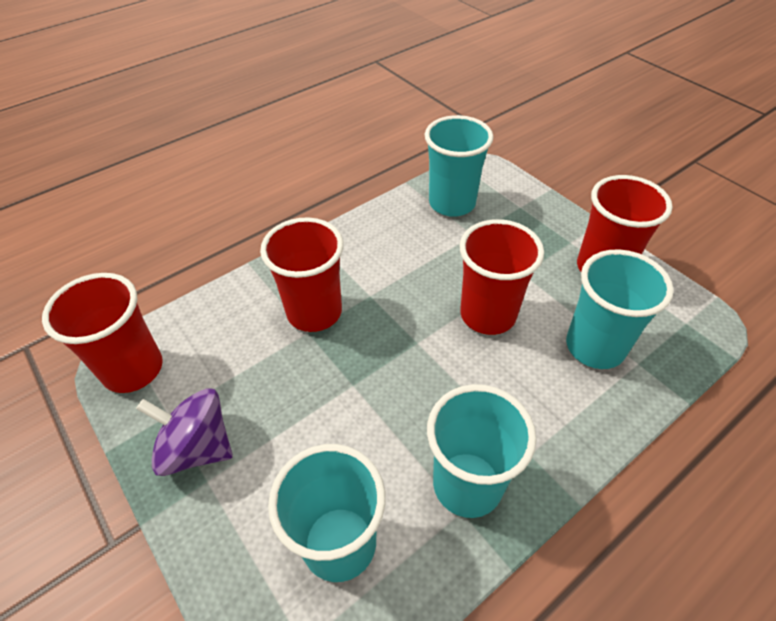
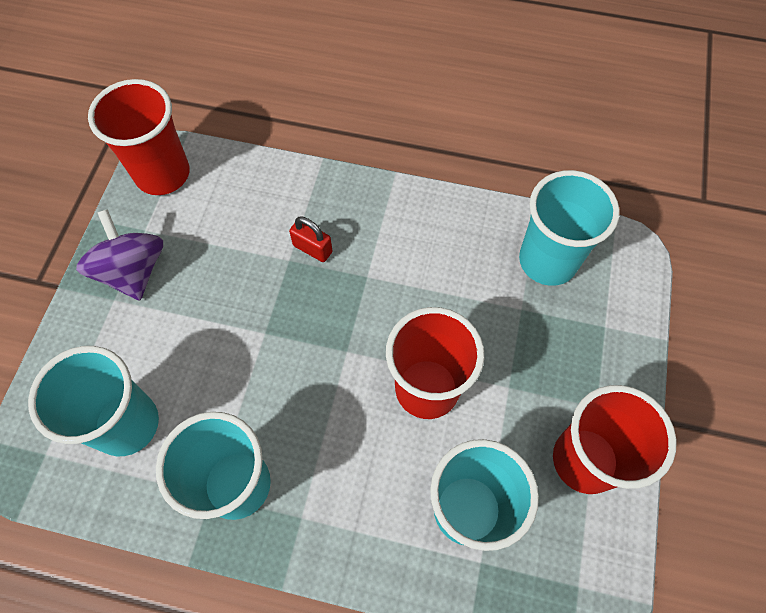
camera: 50 degrees right, 15 degrees up
(314, 312) = (312, 248): red cup -> red padlock

